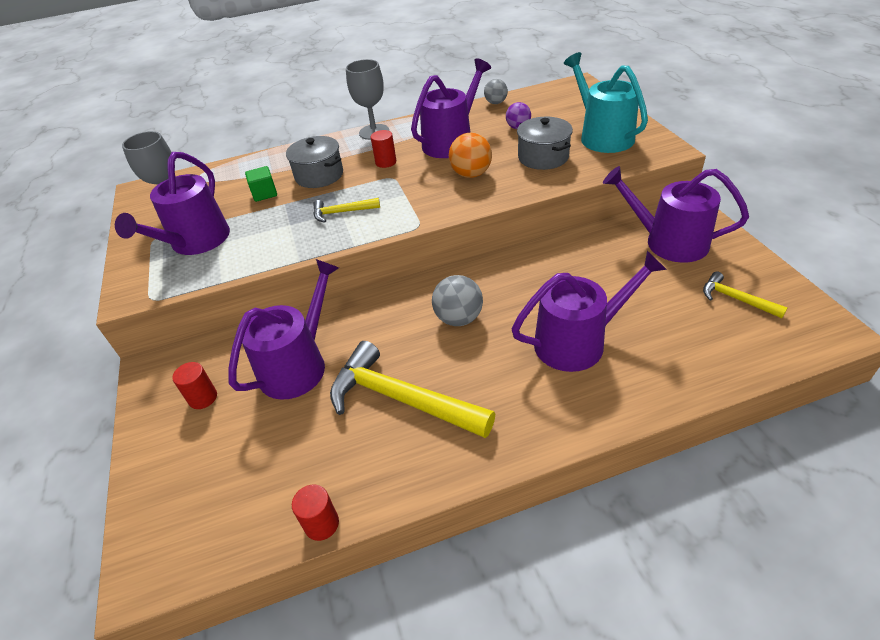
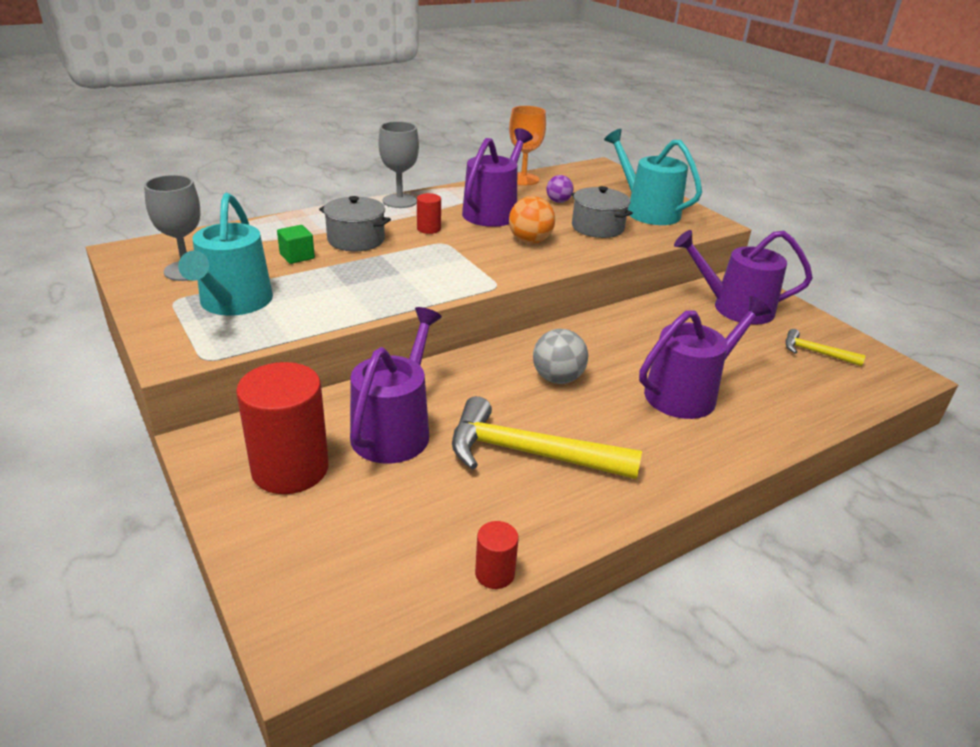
camera: 20 degrees left, 10 degrees down
(196, 242) = (233, 303): purple watering can -> turquoise watering can
(203, 398) = (290, 469): red cylinder -> red cylinder, size x2.18
(342, 212) = (402, 274): yellow hammer -> none
(496, 103) = (523, 179): grey ball -> orange goblet

